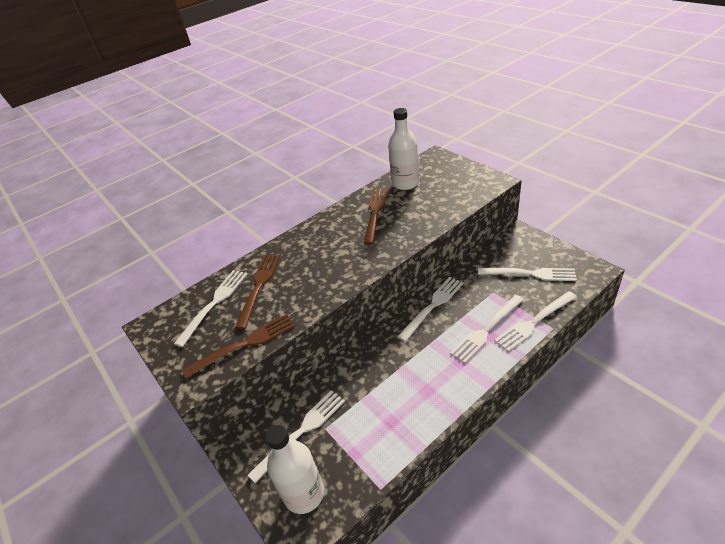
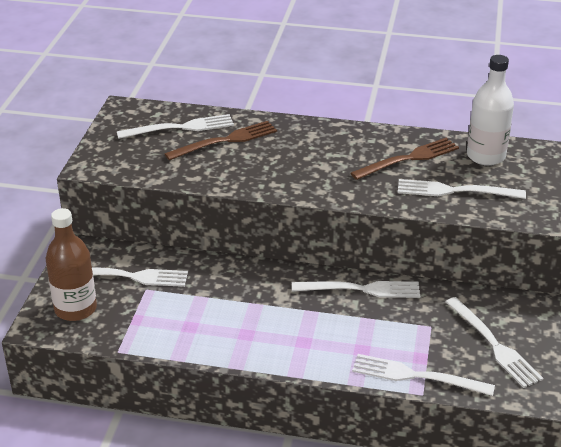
camera: 45 degrees right, 5 degrees down
(245, 344) = (153, 170): brown fork -> none
(304, 493) = (75, 309): white bottle -> brown bottle
(486, 330) = (367, 343): white fork -> white fork (454, 191)

